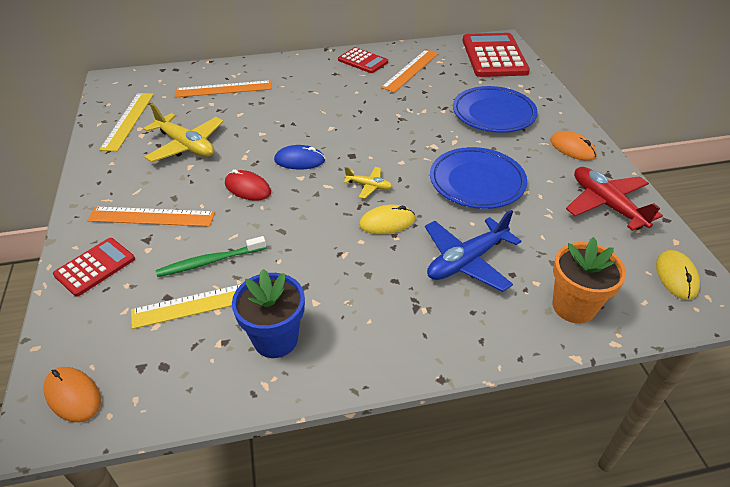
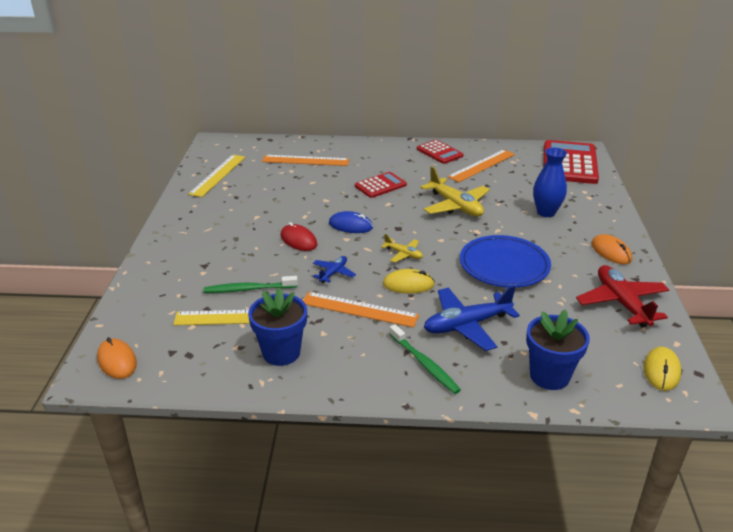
camera: 15 degrees right, 10 degrees down
(95, 267) = (159, 278): red calculator -> red calculator (380, 185)
(151, 217) = (213, 249): orange ruler -> orange ruler (359, 309)
(186, 145) = (259, 200): yellow plane -> yellow plane (455, 206)
(301, 223) = (333, 273): none -> blue plane
(441, 320) = (424, 364): none -> green toothbrush
(493, 114) = (546, 212): blue plate -> blue vase
(573, 306) = (549, 376): orange flower pot -> blue flower pot

